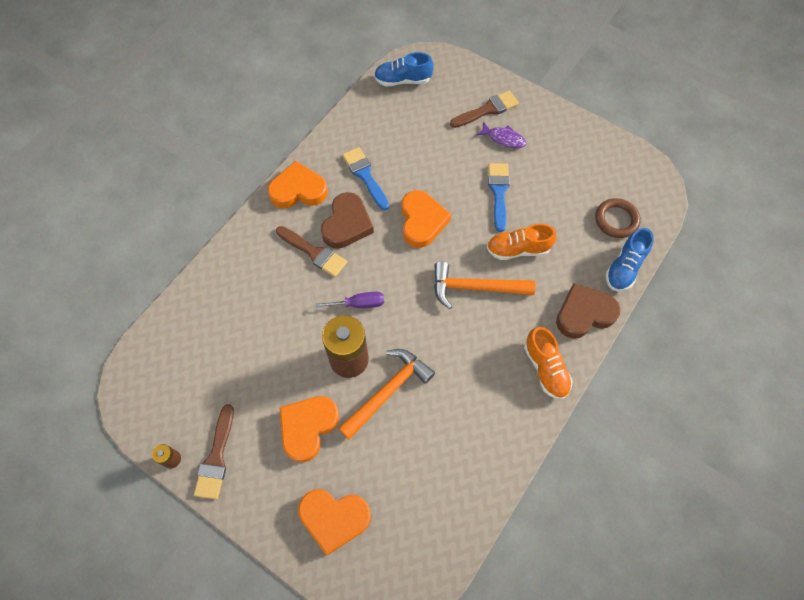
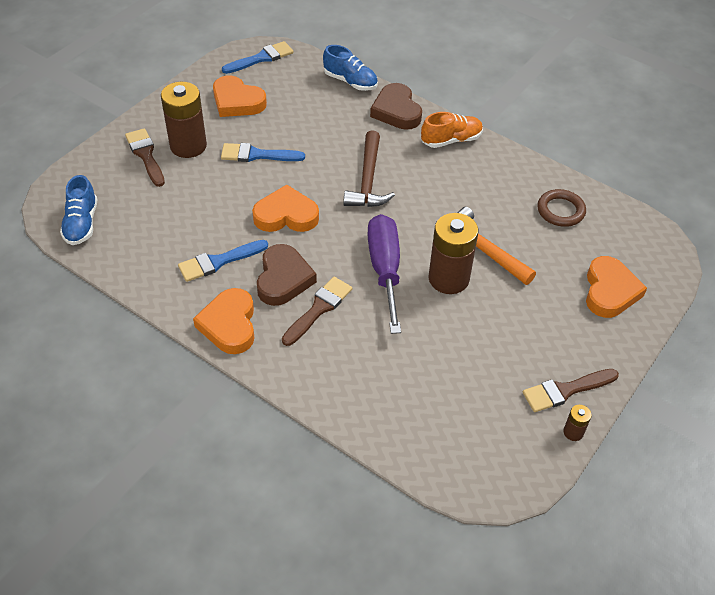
camera: 90 degrees left, 15 degrees down
(216, 457) = (565, 390): brown brush -> brown brush turned 150 degrees clockwise
(308, 427) = (524, 312): orange heart -> orange heart (237, 101)
(347, 224) = (283, 279): brown heart -> brown heart turned 75 degrees clockwise
(359, 304) = (385, 269): purple screwdriver -> purple screwdriver, size x1.93
(475, 288) = (368, 180): orange hammer -> brown hammer
(503, 139) = (188, 146): purple fish -> brown battery
(518, 249) = (326, 147): orange shoe -> none
(616, 220) = (299, 80): brown ring -> brown ring (560, 211)
(644, 184) = (261, 58): none -> blue brush

